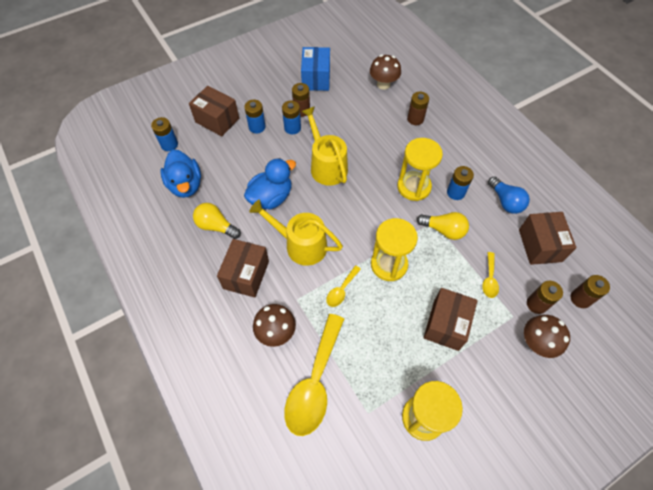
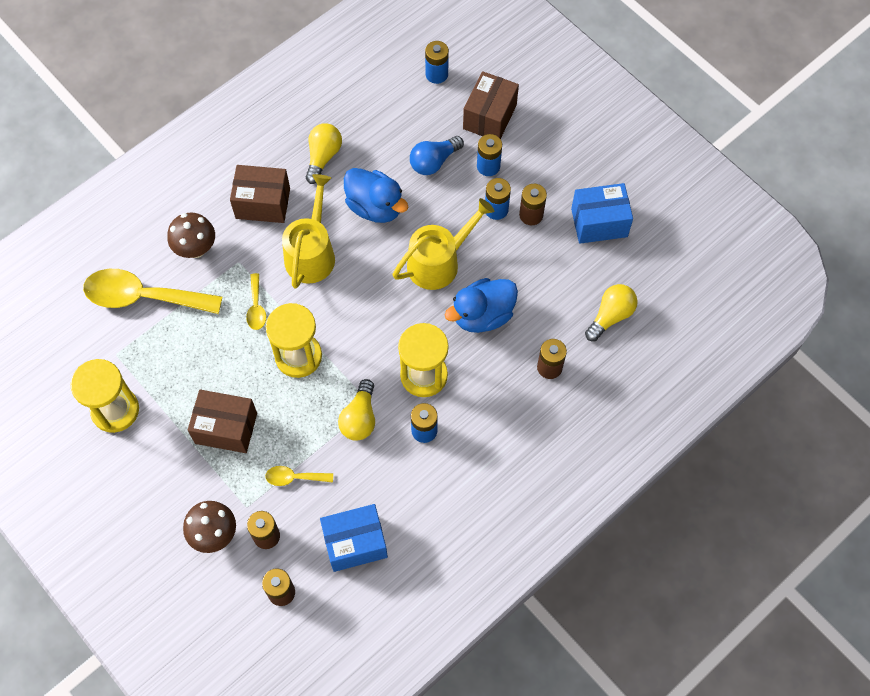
camera: 80 degrees right, 5 degrees up
(186, 185) = (377, 109): blue duck -> blue duck (482, 315)
(341, 290) = (256, 307): yellow spoon -> yellow spoon turned 120 degrees counterclockwise
(383, 84) = (610, 316): brown mushroom -> yellow light bulb
(505, 201) = (420, 498): blue light bulb -> blue light bulb (434, 162)
(540, 245) = (355, 543): brown box -> blue box

